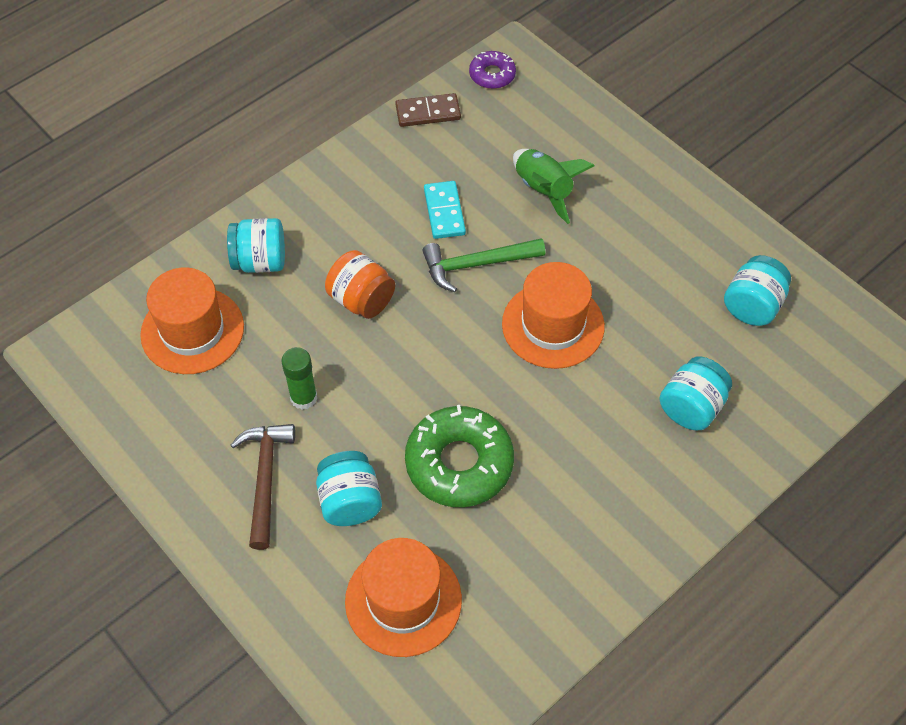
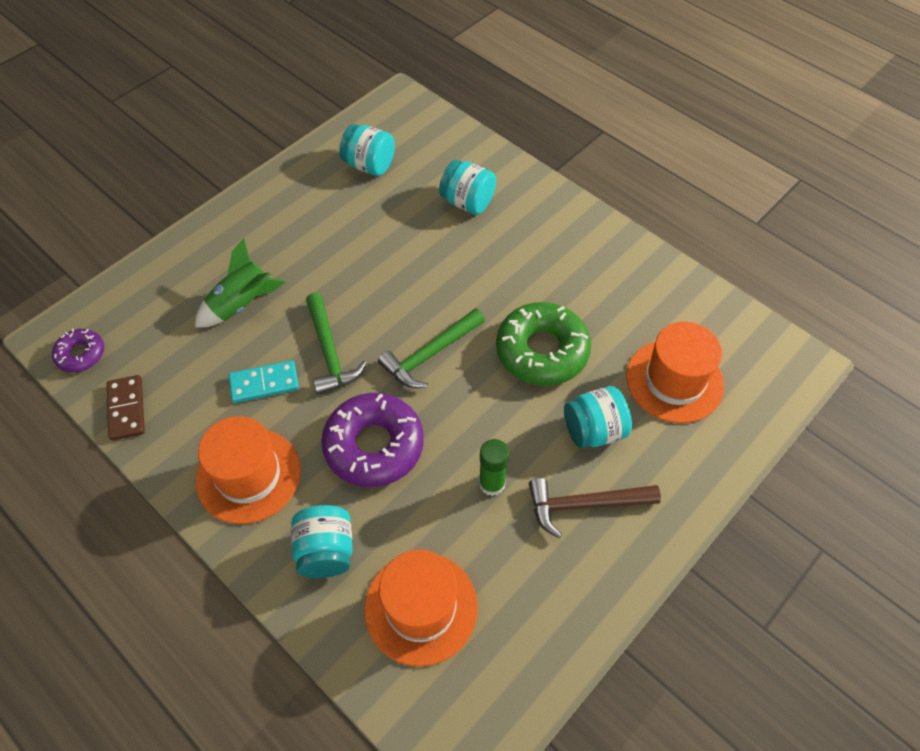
camera: 95 degrees left, 0 degrees up
(361, 300) = (374, 445): orange jar -> purple donut
(465, 354) = (430, 354): none -> green hammer
(553, 325) = (395, 292): orange hat -> orange hat (248, 475)

